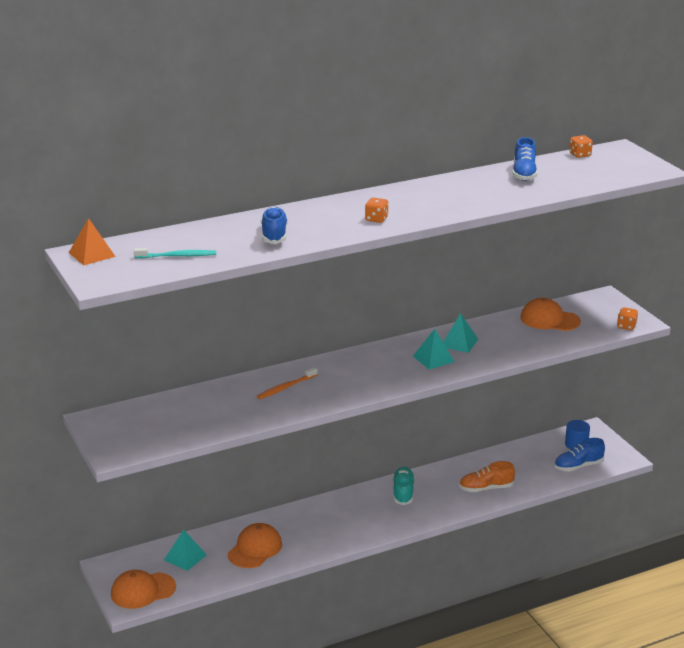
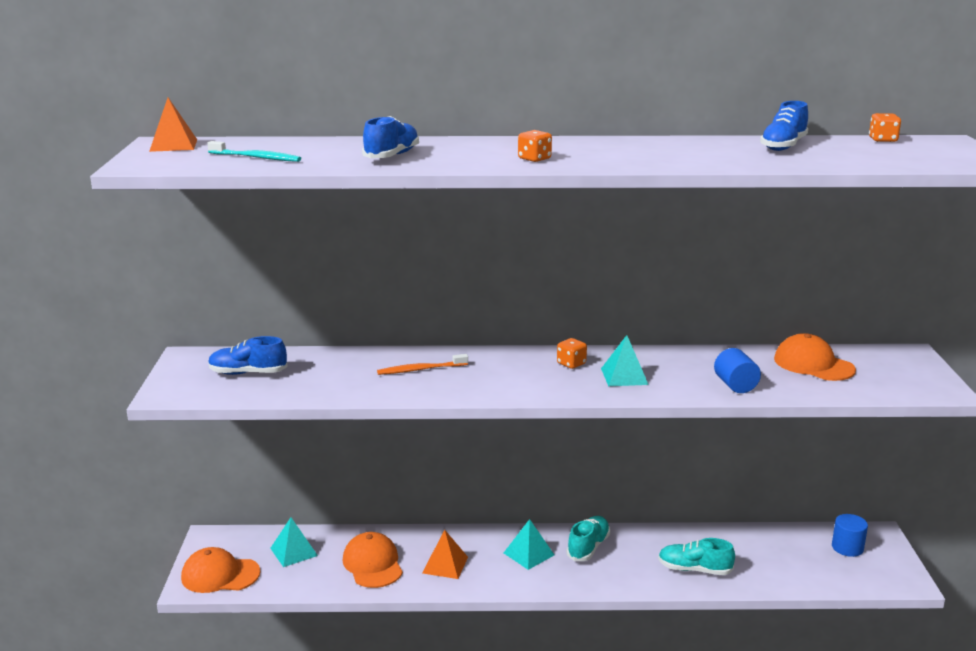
camera: 25 degrees right, 5 degrees down
(255, 549) = (373, 564): orange cap -> orange cap turned 75 degrees counterclockwise
(309, 534) = (445, 565): none -> orange pyramid
(459, 343) = (672, 366): turquoise pyramid -> turquoise pyramid (528, 554)
(486, 488) = (694, 569): orange shoe -> turquoise shoe
(511, 349) = (735, 385): none -> blue cylinder
(578, 466) = (835, 574): blue shoe -> blue shoe (248, 373)
(626, 326) = (919, 392): orange dice -> orange dice (571, 364)

